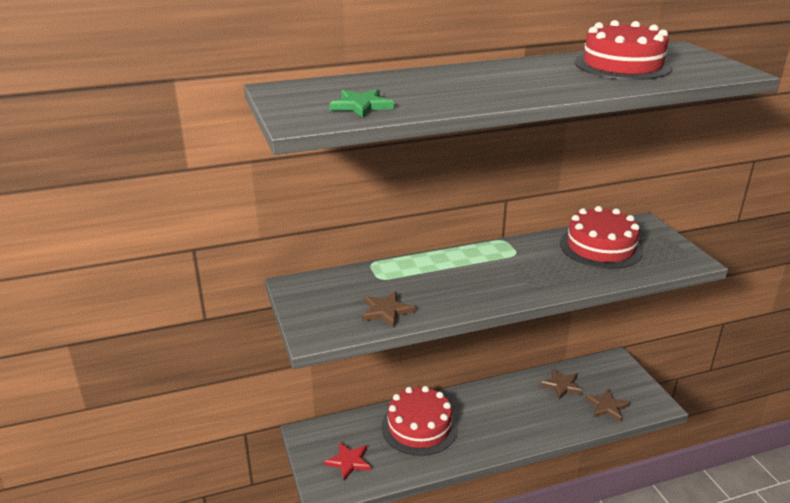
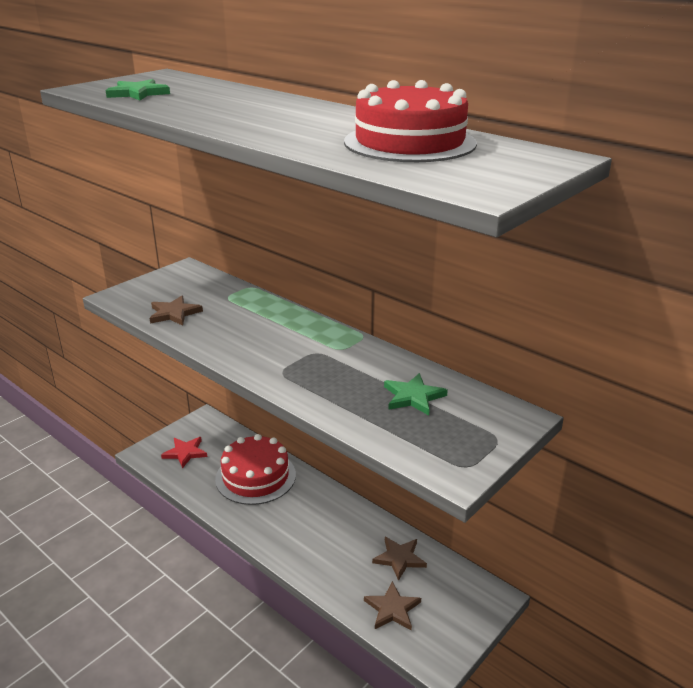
camera: 60 degrees right, 0 degrees up
(601, 247) = (413, 397): red cake -> green star

